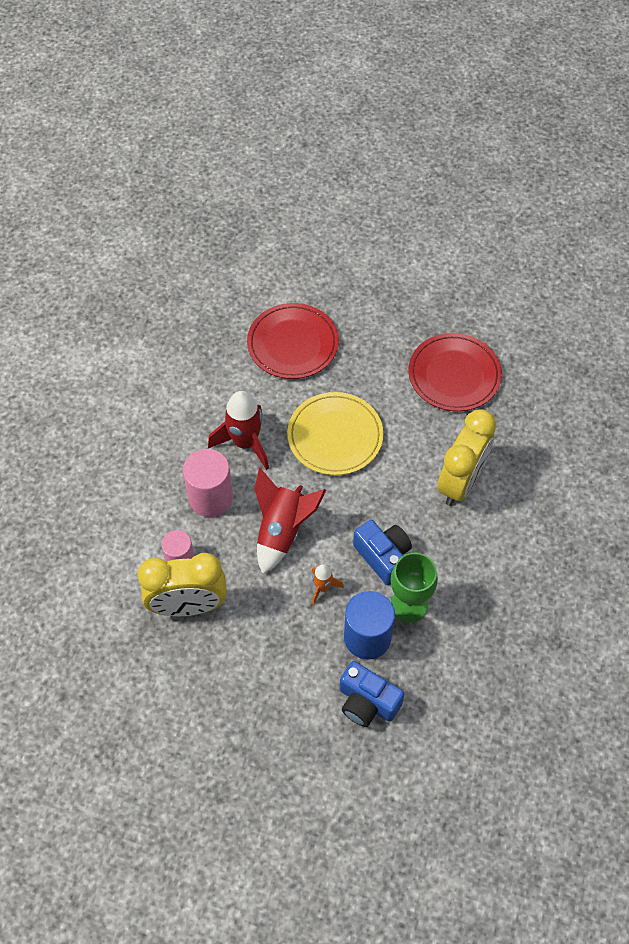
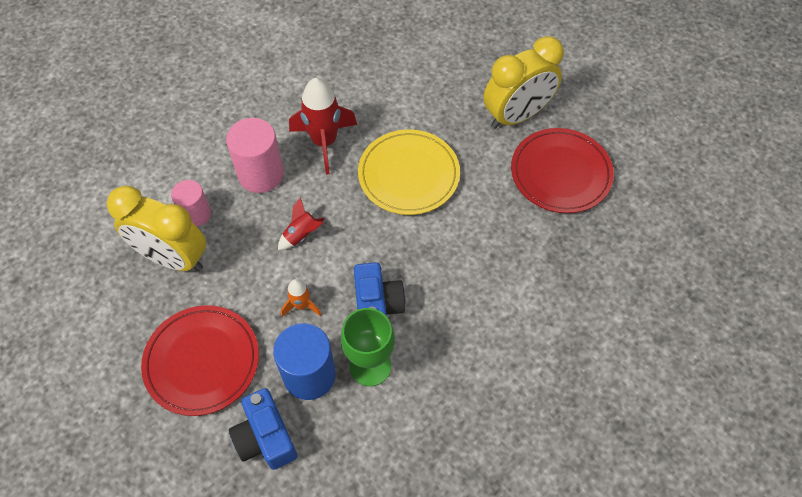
camera: 30 degrees right, 0 degrees up
(282, 531) = (301, 235): red rocket -> red rocket, size x0.52
(293, 344) = (426, 78): red plate -> red plate (202, 361)
(461, 482) = (500, 275): yellow clock -> yellow clock (516, 116)

